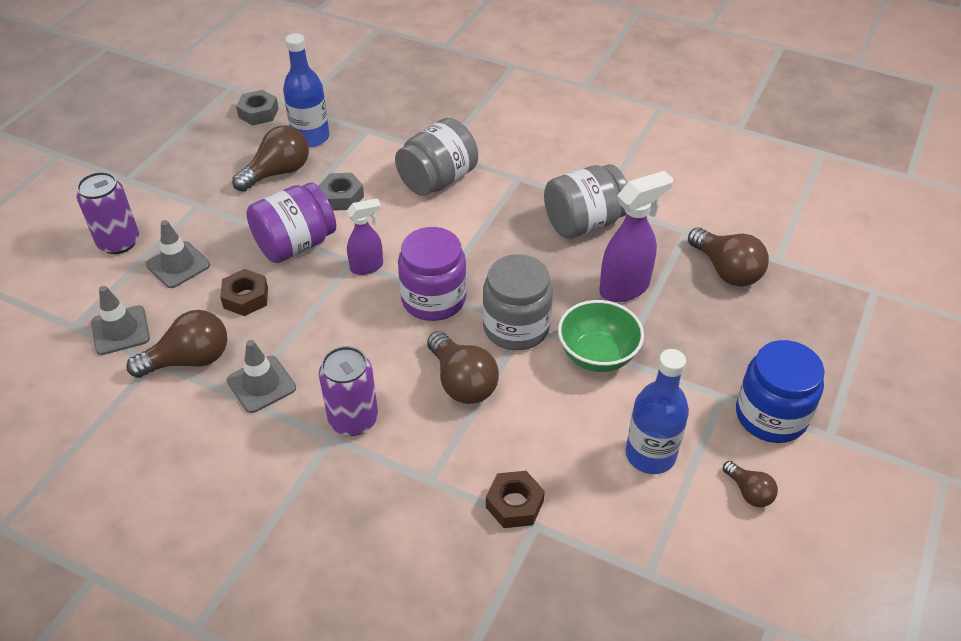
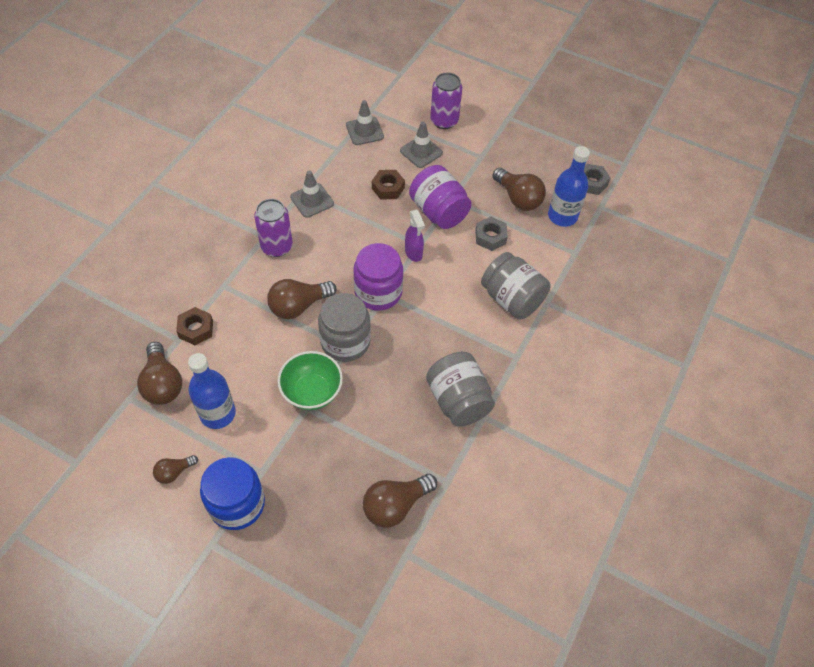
camera: 90 degrees right, 10 degrees up
(189, 360) = (336, 165): brown light bulb -> brown light bulb (163, 383)
(625, 288) = (380, 421): purple spray bottle -> none

